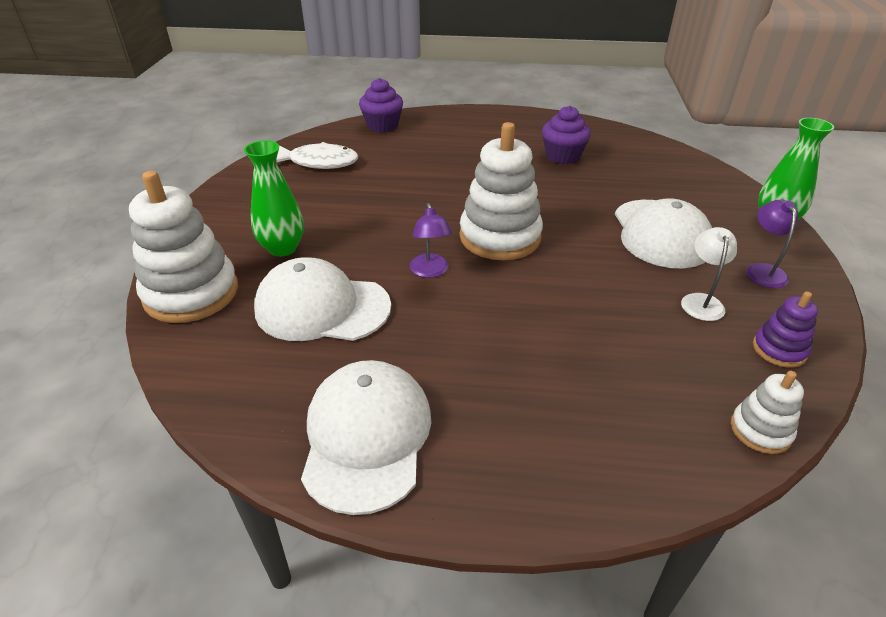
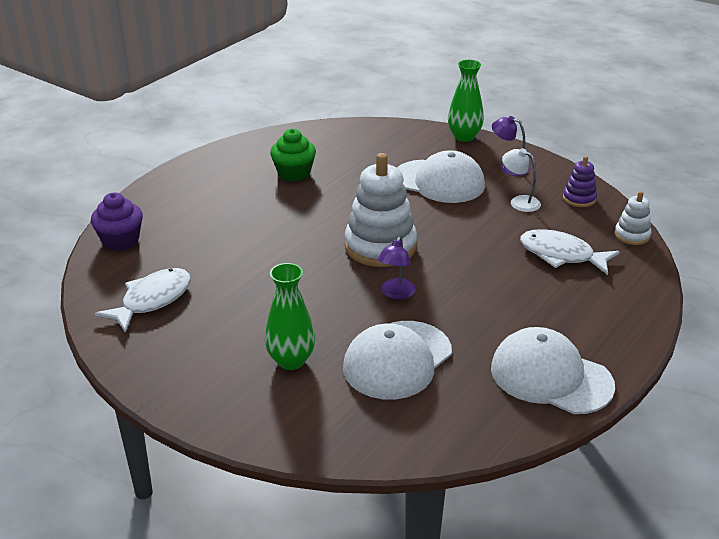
camera: 60 degrees left, 5 degrees down
(191, 293) = (314, 430): white stacking toy -> none
(430, 271) = (396, 293): purple lamp -> purple lamp turned 90 degrees clockwise
(562, 156) = (294, 173): purple cupcake -> green cupcake
(629, 371) = (561, 255): none -> white fish

